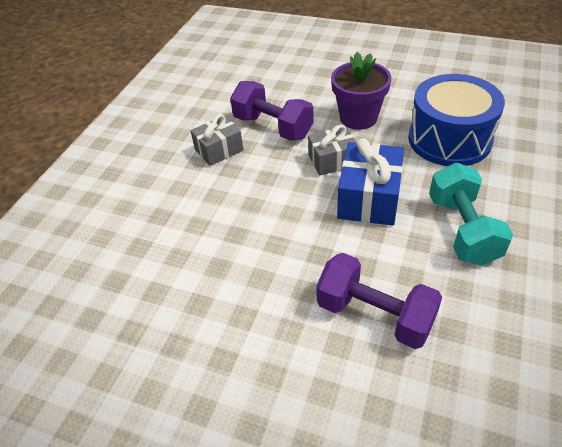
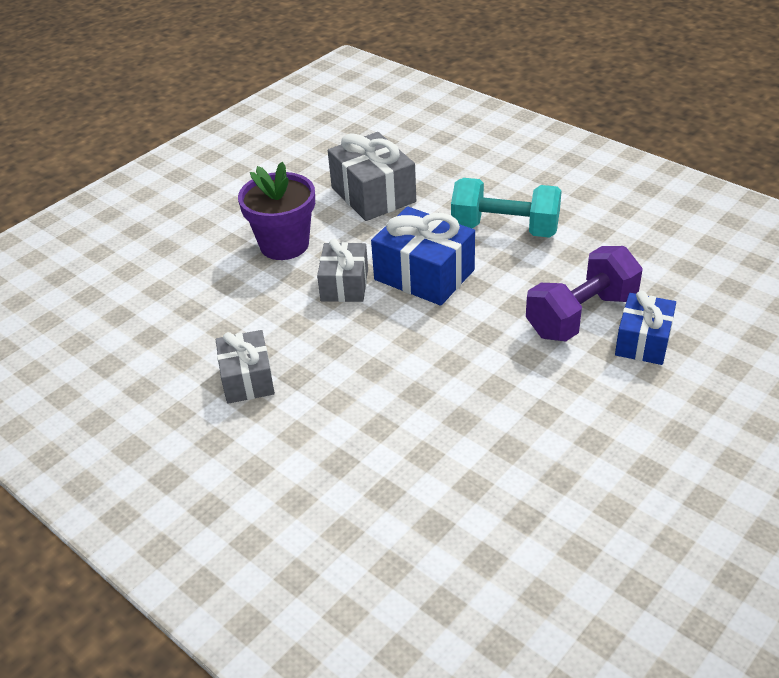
camera: 70 degrees left, 5 degrees down
(273, 127) = (241, 318): purple dumbbell -> none
(363, 373) = (643, 341): none -> blue gift
(449, 139) = (373, 194): blue drum -> grey gift

